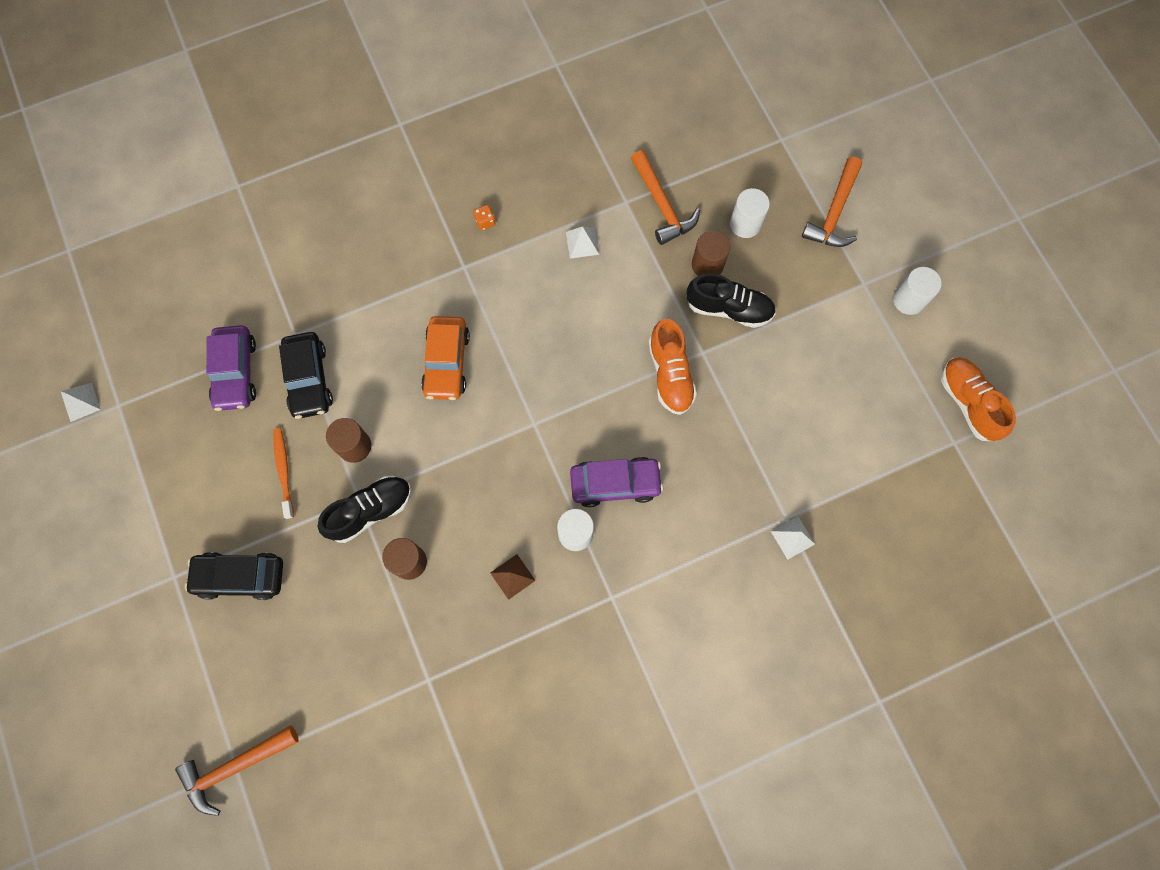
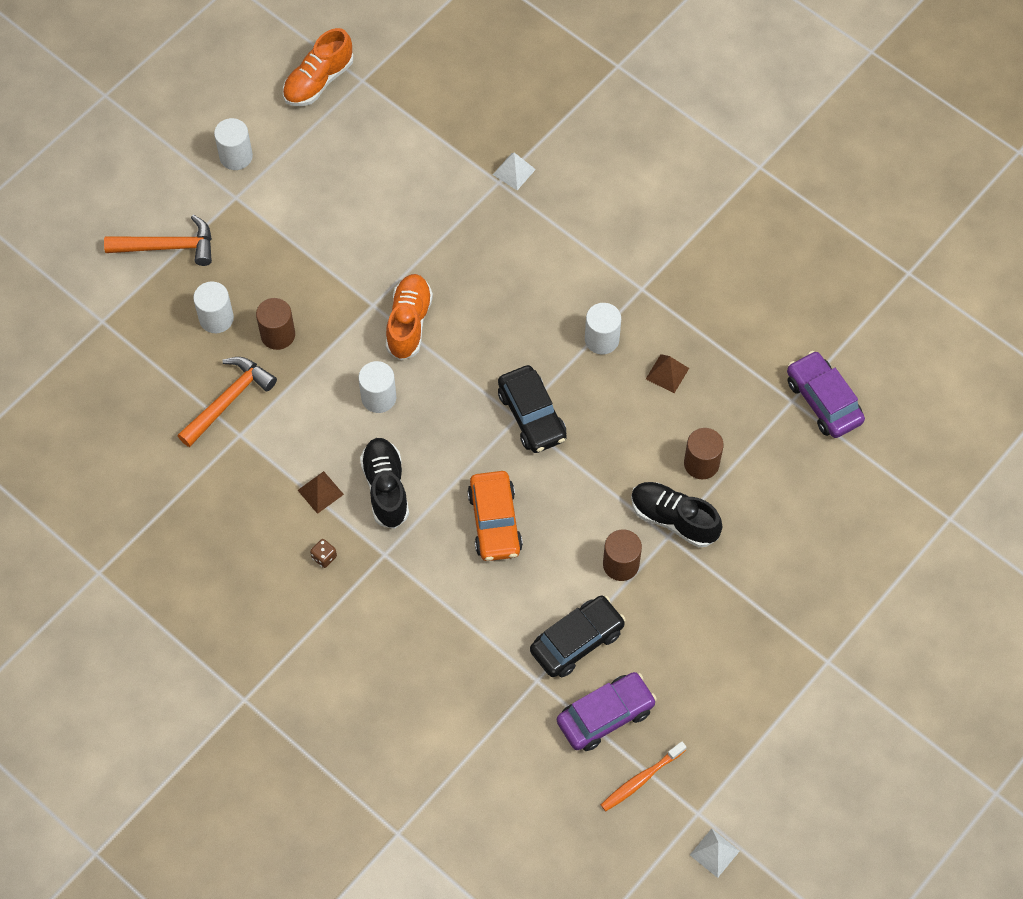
camera: 115 degrees left, 10 degrees down
(234, 767) = (950, 519): orange hammer -> none
(240, 577) = (795, 601): black car -> black car (532, 415)
(284, 471) = (678, 616): orange toothbrush -> orange toothbrush (641, 779)
(447, 362) = (495, 522): orange car -> orange car turned 105 degrees clockwise
(485, 222) = (324, 557): orange dice -> brown dice
(543, 241) = (320, 492): none -> brown pyramid
(582, 243) = (305, 455): white pyramid -> none
(608, 320) = (378, 397): none -> white cylinder
(615, 483) = (538, 326): purple car -> purple car (823, 401)
(670, 374) = (409, 323): orange shoe -> orange shoe turned 45 degrees counterclockwise
(728, 308) = (316, 299): black shoe -> black shoe (386, 488)

